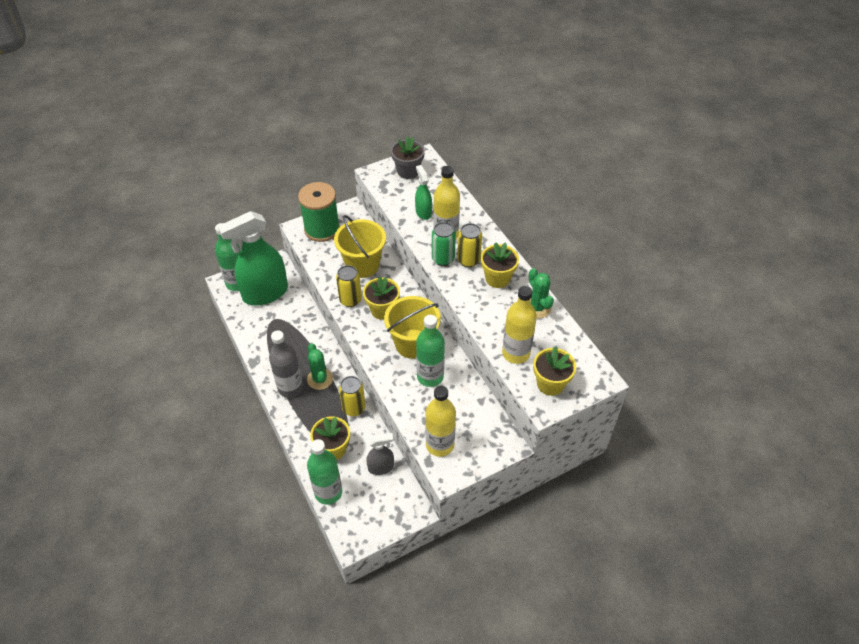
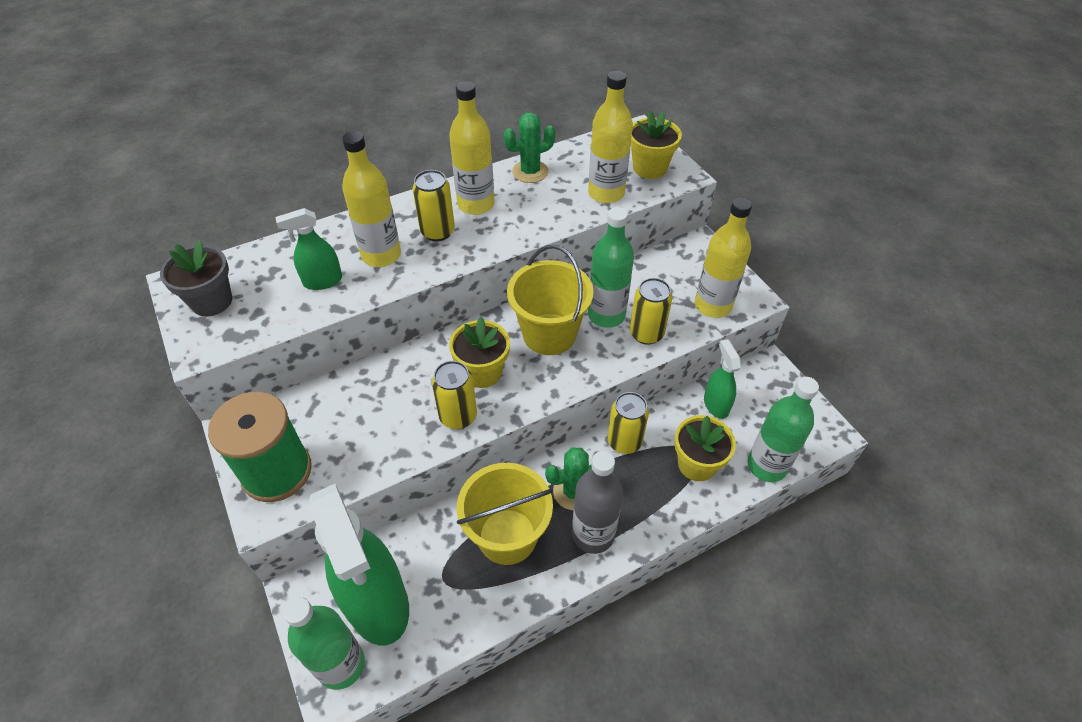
camera: 90 degrees left, 0 degrees up
(362, 265) = (381, 403): yellow bucket -> yellow bucket (507, 536)
(381, 467) = (716, 404): grey spray bottle -> green spray bottle
(412, 399) = (646, 333): none -> yellow can
(443, 259) = (431, 259): green can -> none
(497, 278) = (476, 204): yellow flower pot -> yellow bottle

